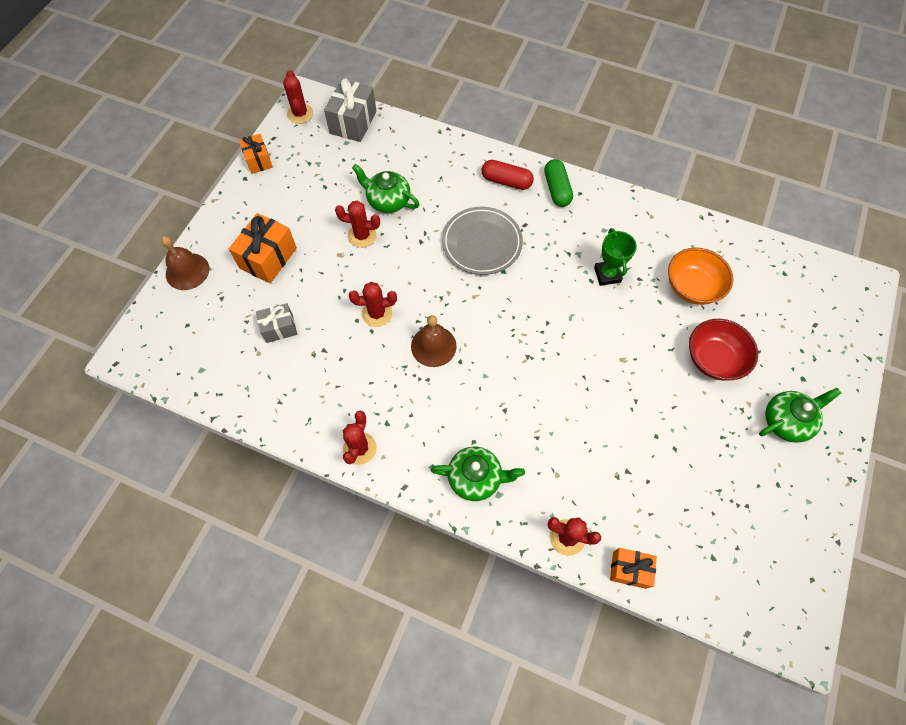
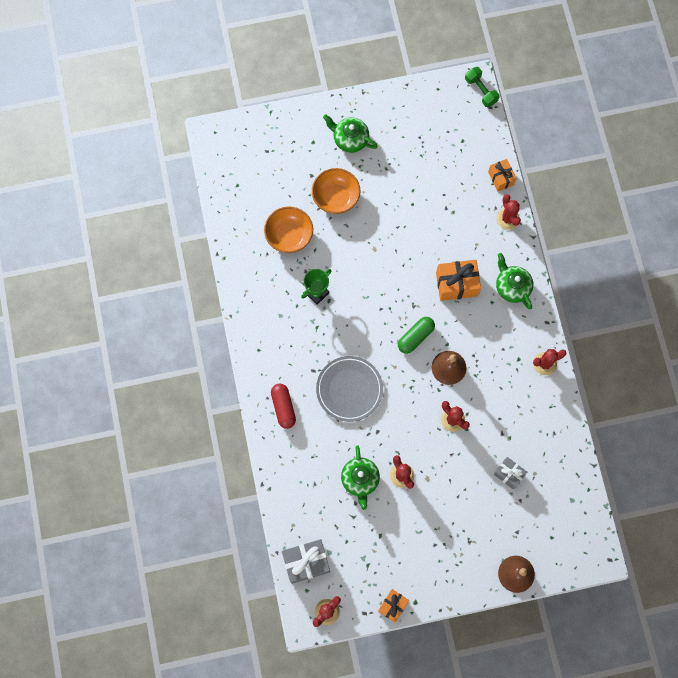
camera: 125 degrees left, 10 degrees up
(268, 258) = (466, 526): orange gift -> orange gift (456, 284)
(557, 189) = (266, 367): green capsule -> green capsule (415, 337)
(713, 359) = (336, 197): red bowl -> orange bowl
(781, 639) = (481, 91): none -> green dumbbell

